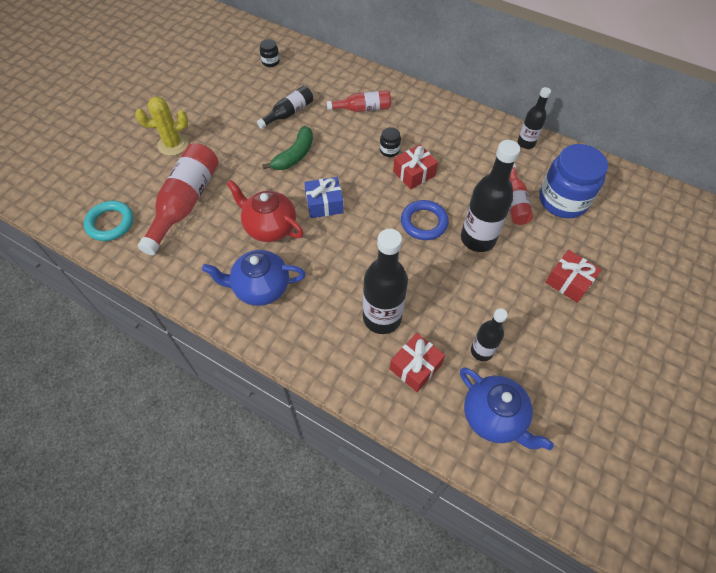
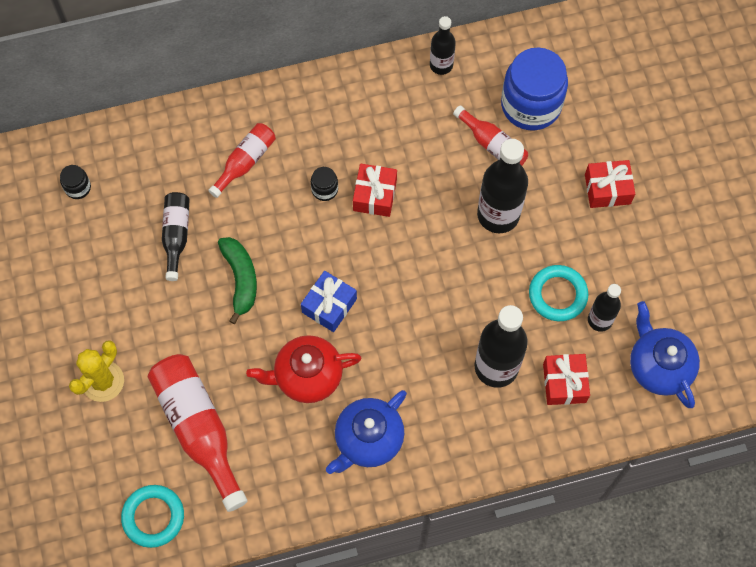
camera: 45 degrees left, 10 degrees up
(424, 222) = (437, 241): blue ring -> none
(468, 312) = (557, 295): none -> turquoise ring
(494, 417) = (658, 366): blue teapot -> blue teapot turned 120 degrees counterclockwise

